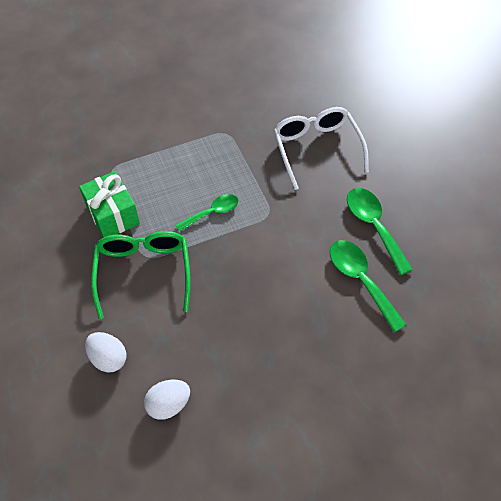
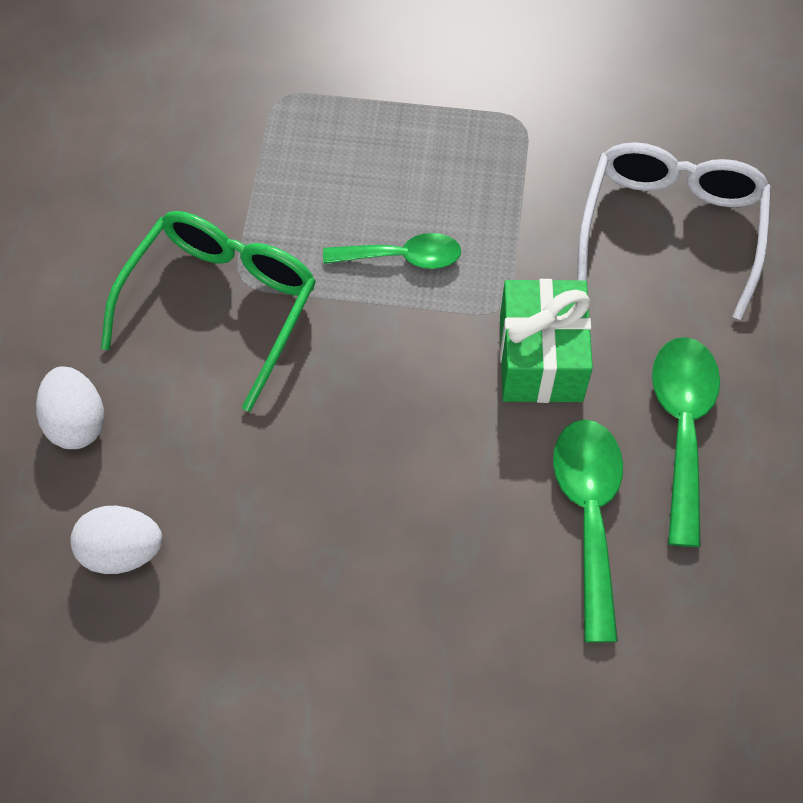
camera: 30 degrees right, 5 degrees up
(113, 215) = (233, 179): green gift -> green gift (541, 358)

